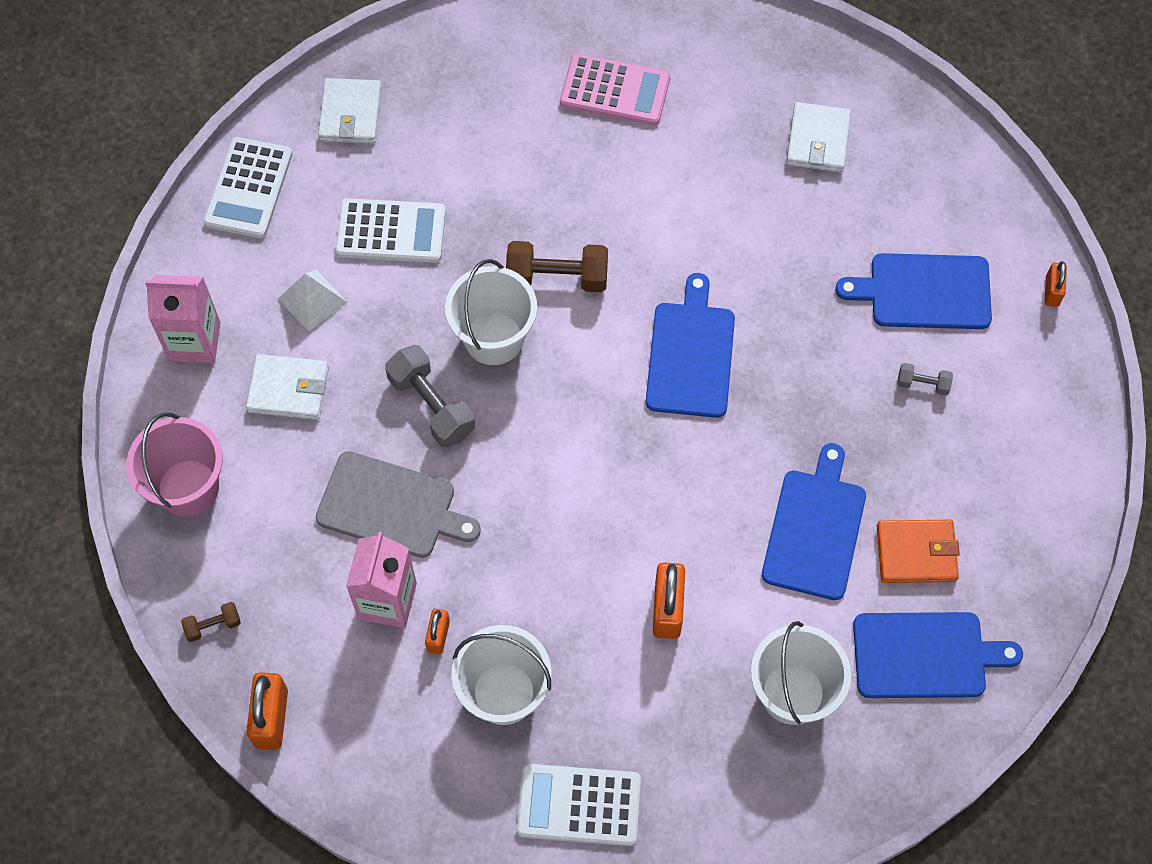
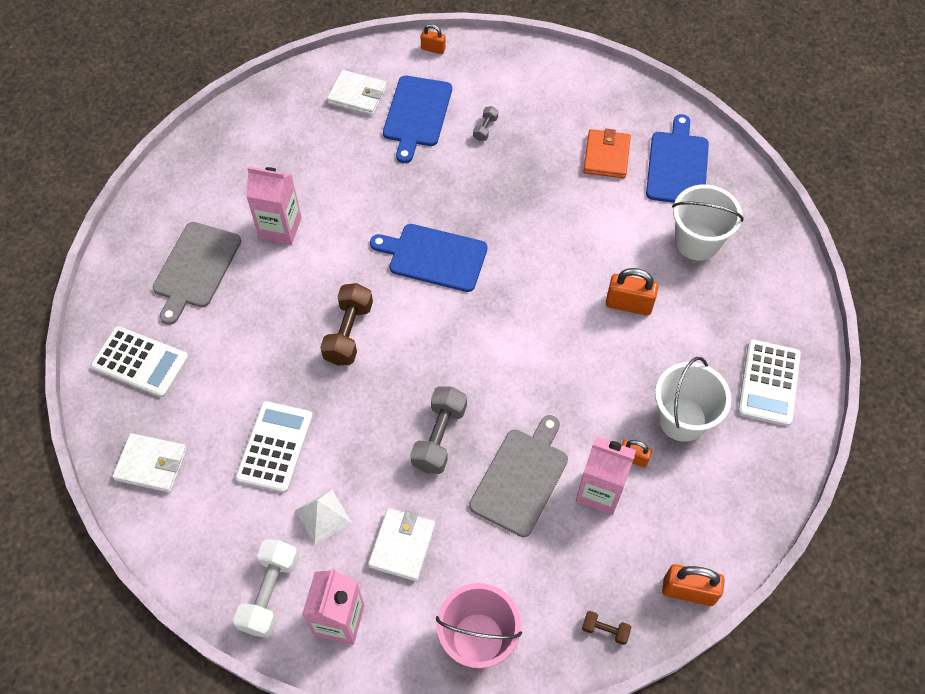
camera: 80 degrees left, 5 degrees down
(213, 625) = (605, 630): brown dumbbell -> brown dumbbell turned 60 degrees counterclockwise
(217, 267) = (270, 593): none -> white dumbbell
(248, 188) = (199, 557): white calculator -> white calculator (140, 362)
(431, 405) = (439, 437): grey dumbbell -> grey dumbbell turned 45 degrees counterclockwise
(493, 338) = (390, 384): white bucket -> none
(615, 90) = (195, 268): pink calculator -> grey cutting board
(695, 168) = (280, 228): none -> pink carton
(815, 529) = (581, 207): blue cutting board -> none
(818, 140) = (280, 150): white wallet -> white wallet (357, 95)

